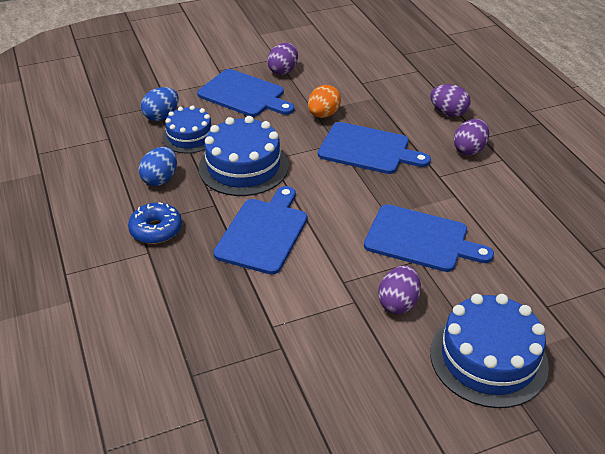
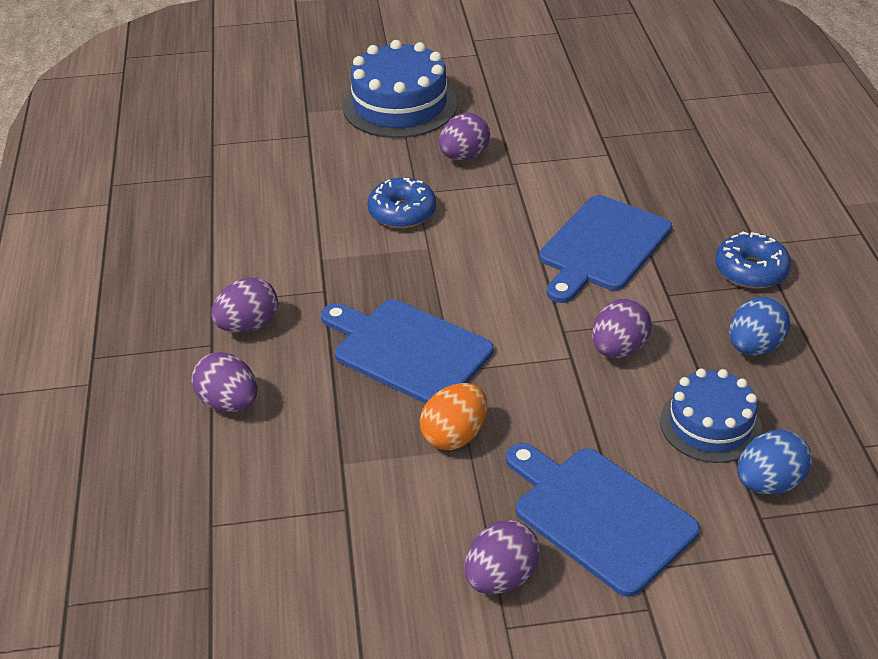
camera: 165 degrees left, 0 degrees up
(243, 167) = (618, 349): blue cake -> purple egg
(421, 239) = (402, 212): blue cutting board -> blue donut

